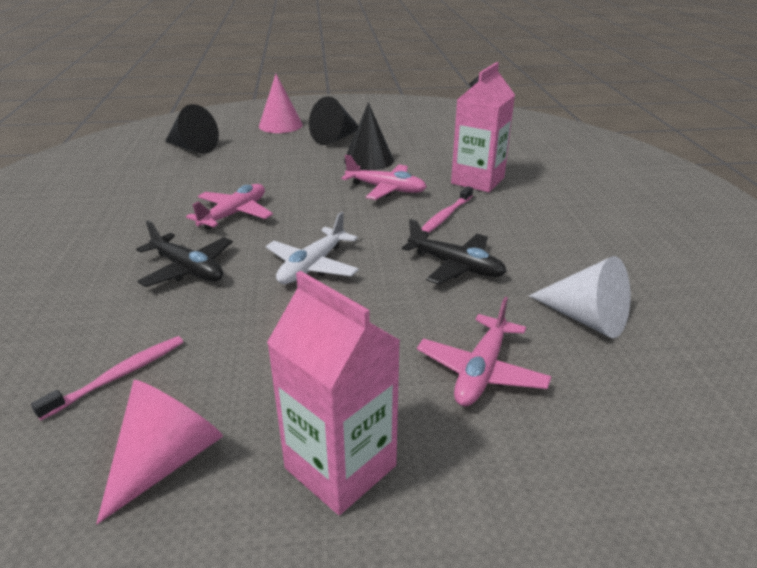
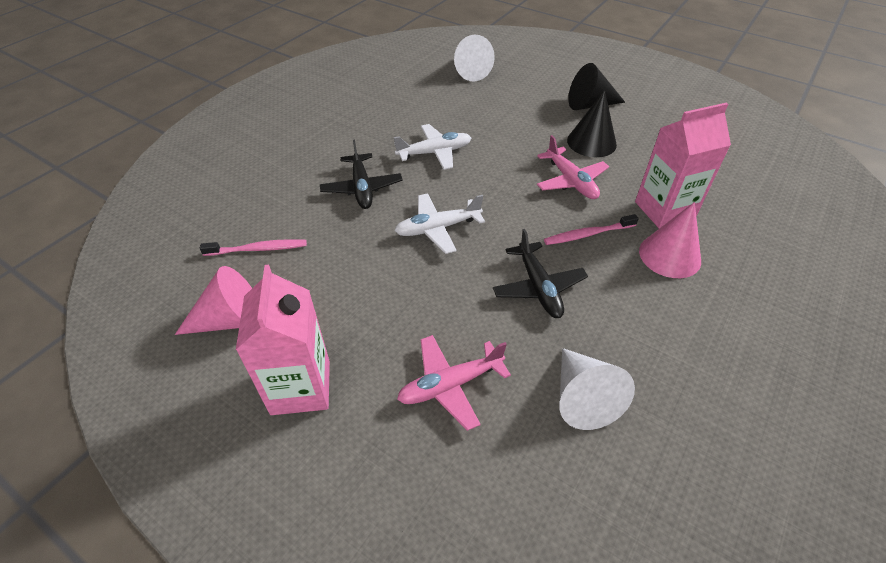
camera: 40 degrees right, 15 degrees up
(193, 148) = (469, 71): black cone -> white cone
(234, 214) = (435, 152): pink plane -> white plane
(280, 125) = (559, 71): pink cone -> pink cone (669, 255)

